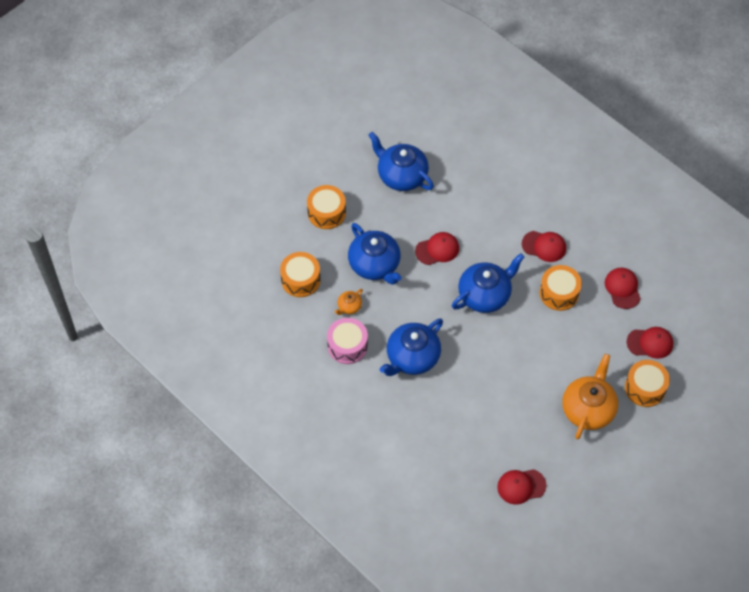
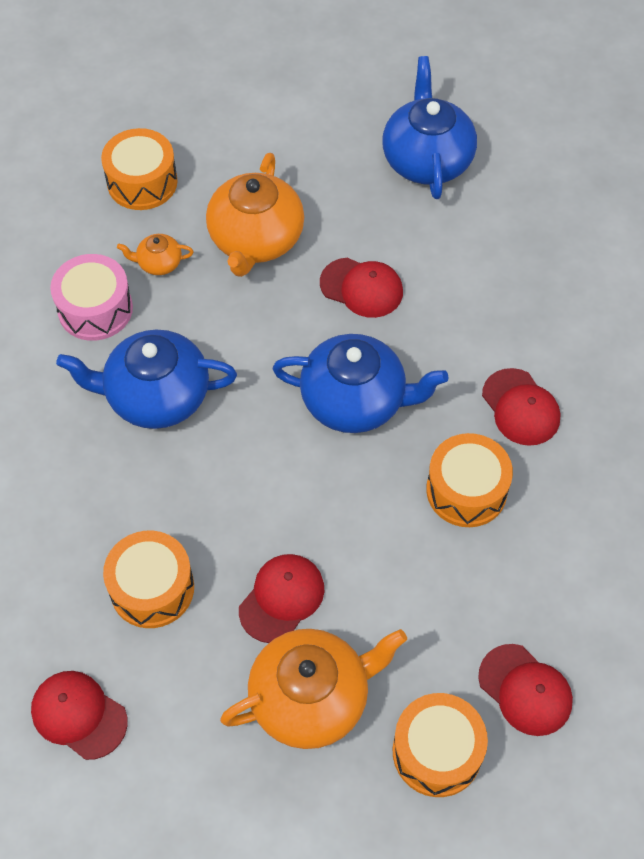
camera: 45 degrees right, 0 degrees up
(326, 213) = (274, 130): orange drum -> orange drum (152, 588)
(375, 265) = (256, 240): blue teapot -> orange teapot
(622, 288) = (574, 569): red cap -> red cap (282, 598)

